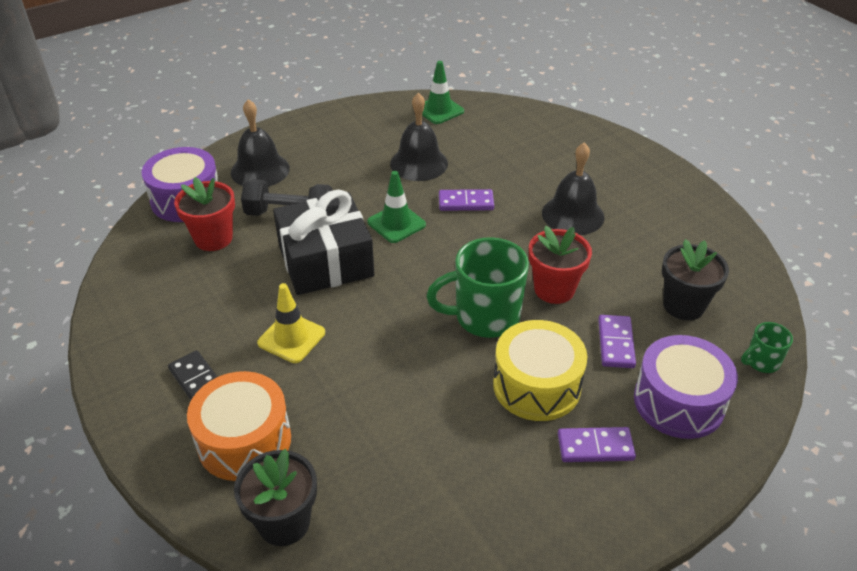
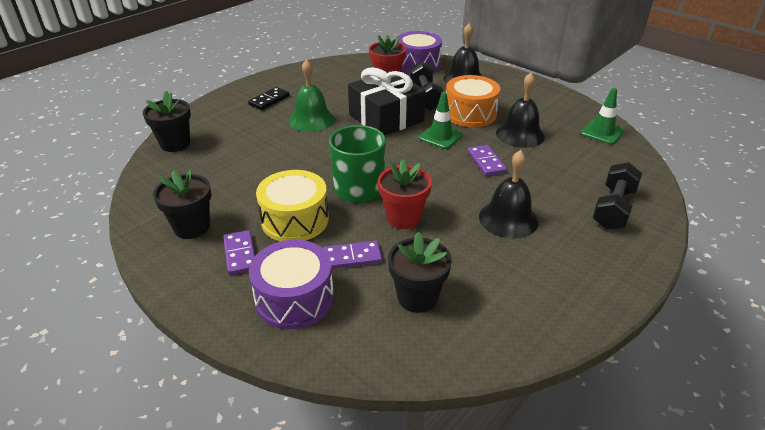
camera: 75 degrees right, 5 degrees down
(244, 441) = (229, 122): orange drum -> orange drum (470, 114)
(291, 338) = (311, 120): yellow traffic cone -> green bell
(528, 499) = (192, 227): none -> black flower pot
(572, 147) = (613, 209): none -> black dumbbell
(761, 362) = (359, 356): green mug -> none

